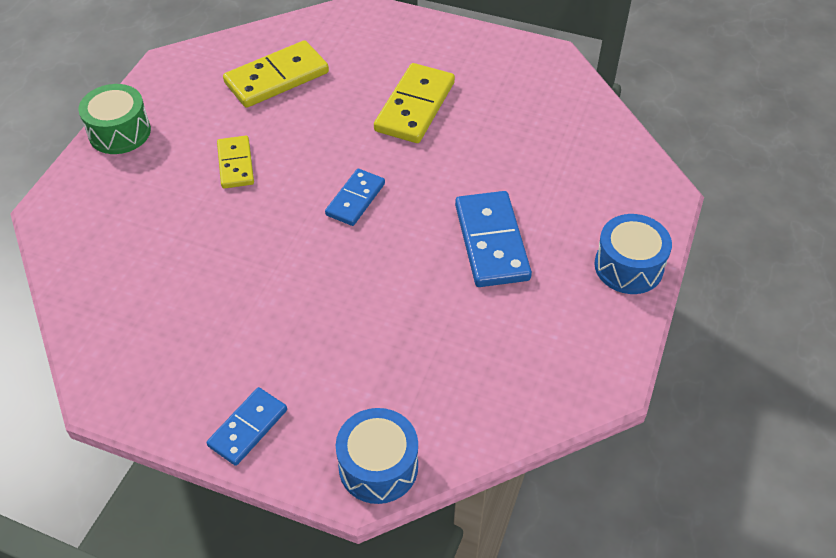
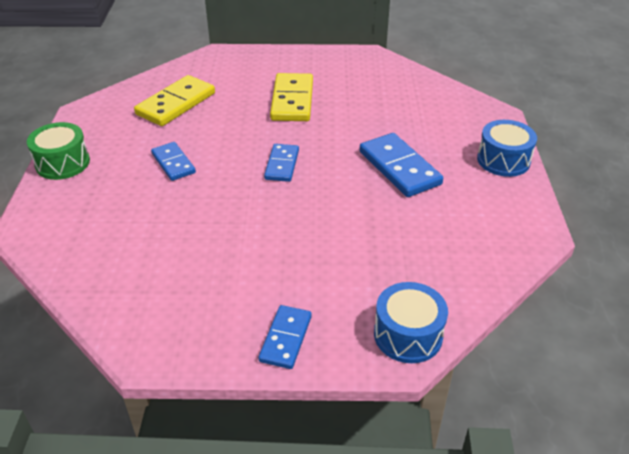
camera: 20 degrees left, 10 degrees down
(235, 164) = (173, 163): yellow domino -> blue domino

